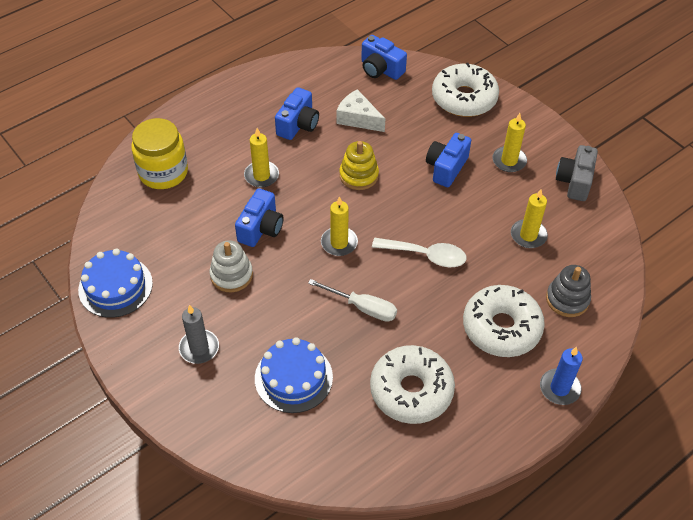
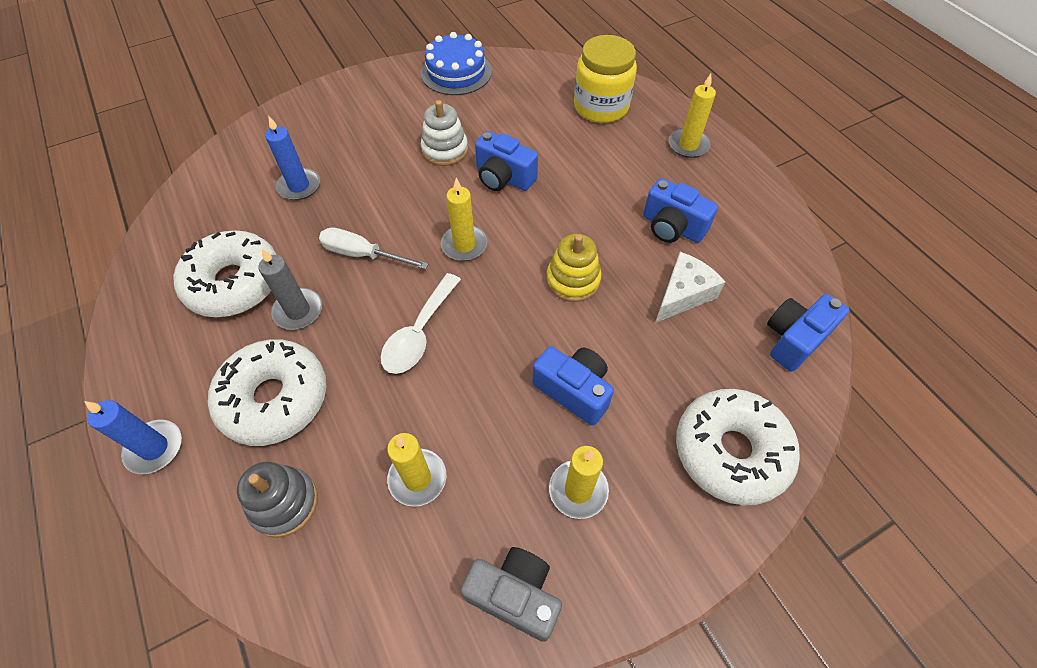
camera: 100 degrees right, 5 degrees up
(199, 348) = (364, 122): grey candle -> grey candle (298, 311)
(261, 176) = (585, 184): yellow candle -> yellow candle (688, 145)
(293, 377) = (299, 186): blue cake -> blue candle
(362, 307) = (363, 254): white screwdriver -> white screwdriver turned 75 degrees clockwise

